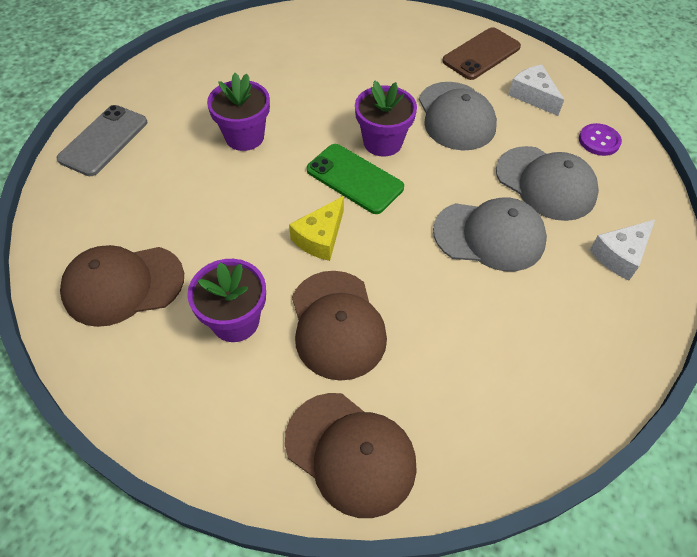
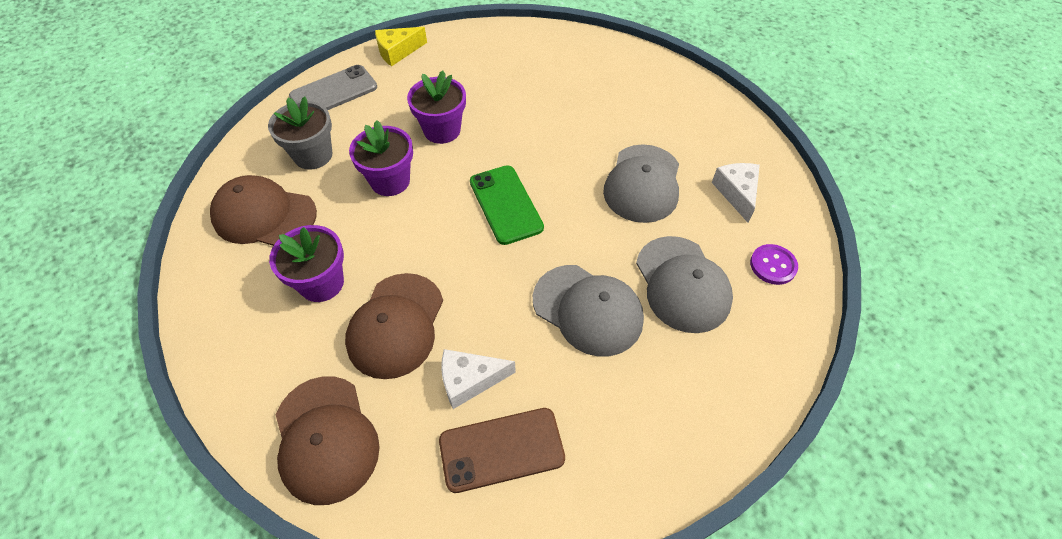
camera: 30 degrees right, 0 degrees up
(130, 208) = (313, 155): none -> grey flower pot
(320, 237) = (438, 244): yellow cheese -> yellow cheese (397, 51)
(382, 142) = (555, 181): purple flower pot -> purple flower pot (390, 181)
(481, 54) = (715, 132): brown phone -> brown phone (501, 450)
(620, 255) = (704, 388): white cheese -> white cheese (469, 380)

